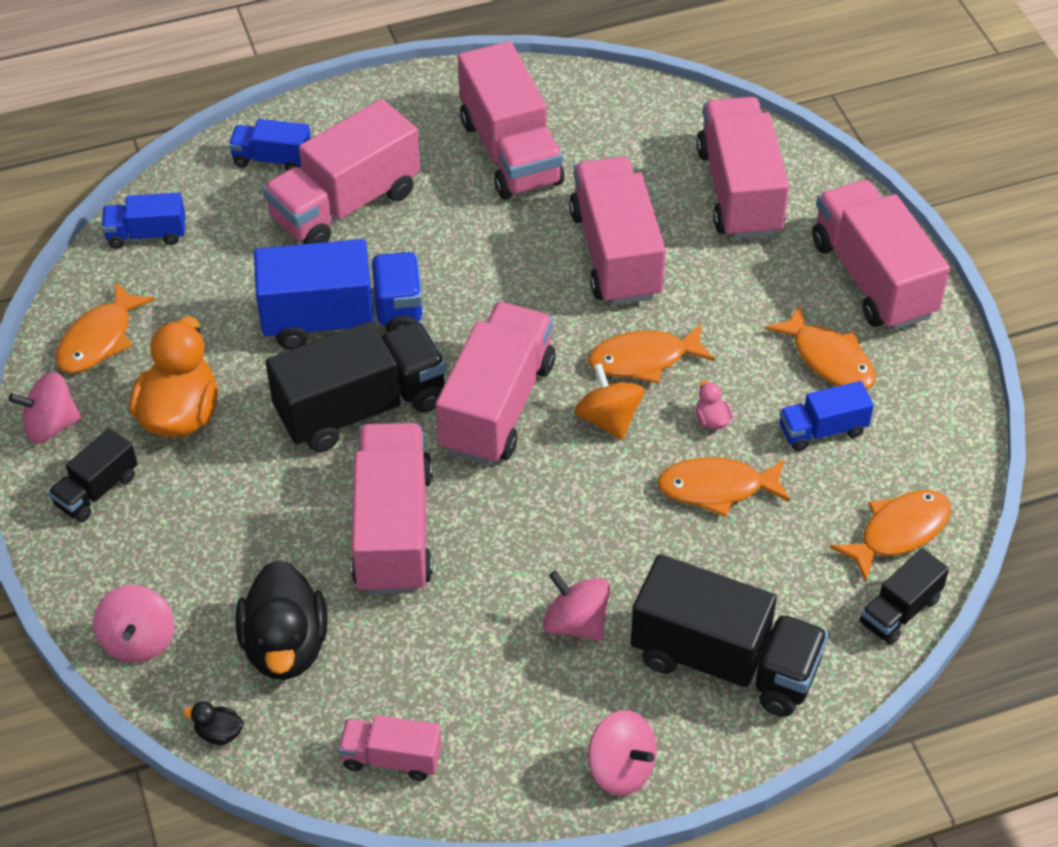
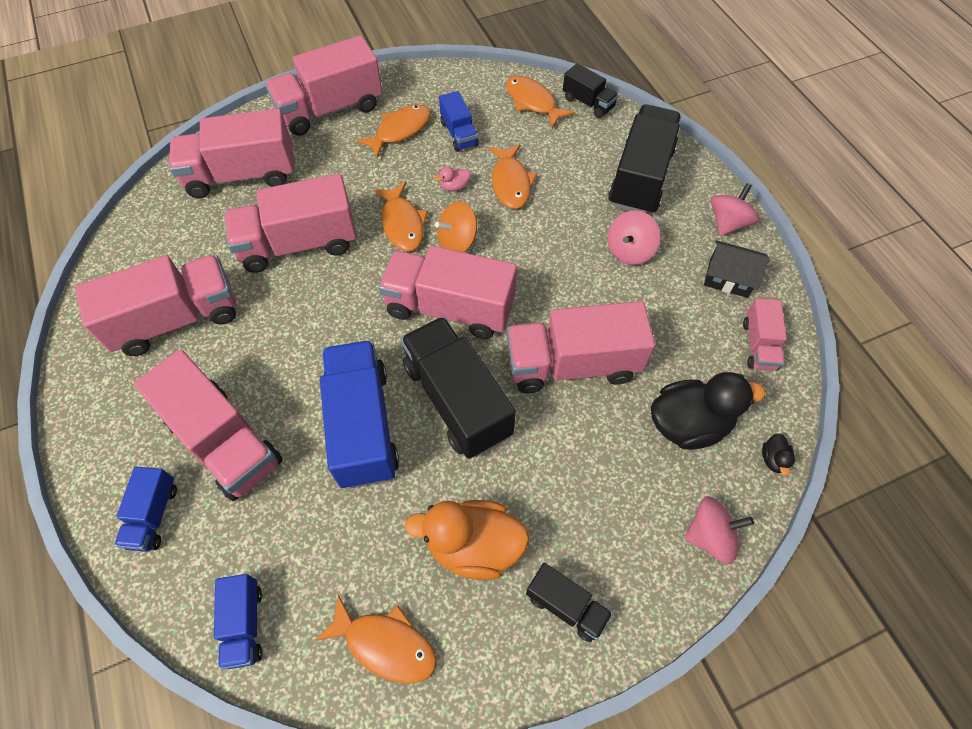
camera: 95 degrees left, 10 degrees up
(51, 425) = (496, 670): pink spinning top -> none
(513, 745) = (728, 278): none -> black house

